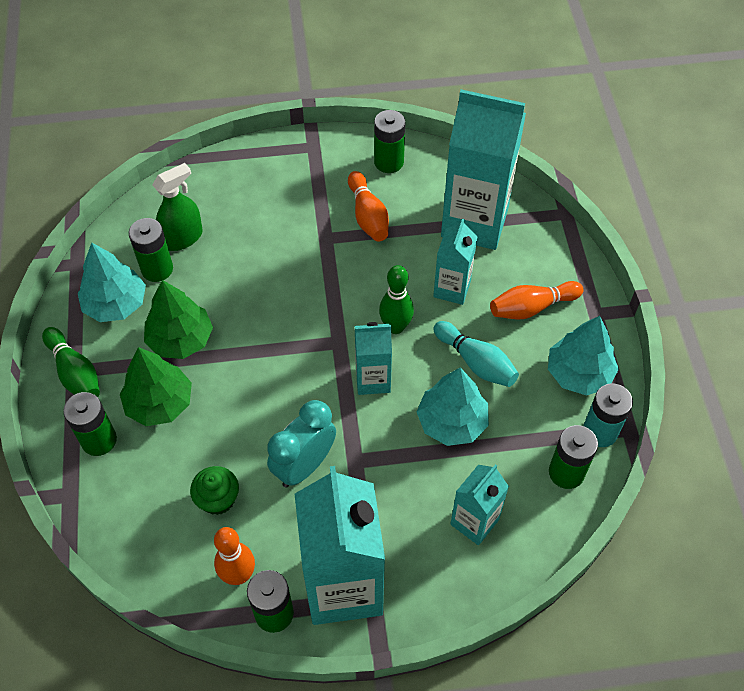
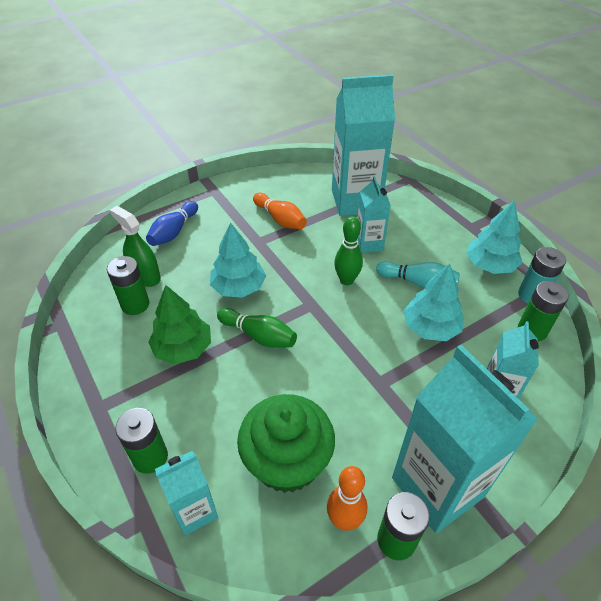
camera: 25 degrees left, 10 degrees down
(75, 373) = (99, 409): green bowling pin -> green bowling pin (259, 336)
(116, 304) = (111, 342): turquoise tree -> turquoise tree (238, 287)
(159, 403) = (191, 404): green tree -> none
(182, 238) = (145, 276): green spray bottle -> green spray bottle turned 75 degrees counterclockwise
(218, 499) = (287, 462): green cupcake -> green cupcake, size x1.99
(239, 189) = (174, 232): none -> blue bowling pin
(304, 466) = (343, 403): turquoise clock -> none
(373, 379) = (354, 320): turquoise carton -> turquoise carton (195, 511)
(388, 162) = (274, 185): green battery -> none
(532, 307) = (429, 237): orange bowling pin -> none

